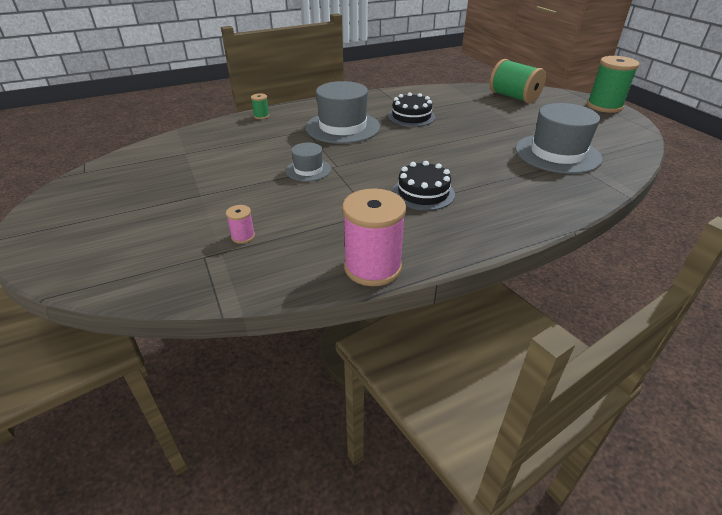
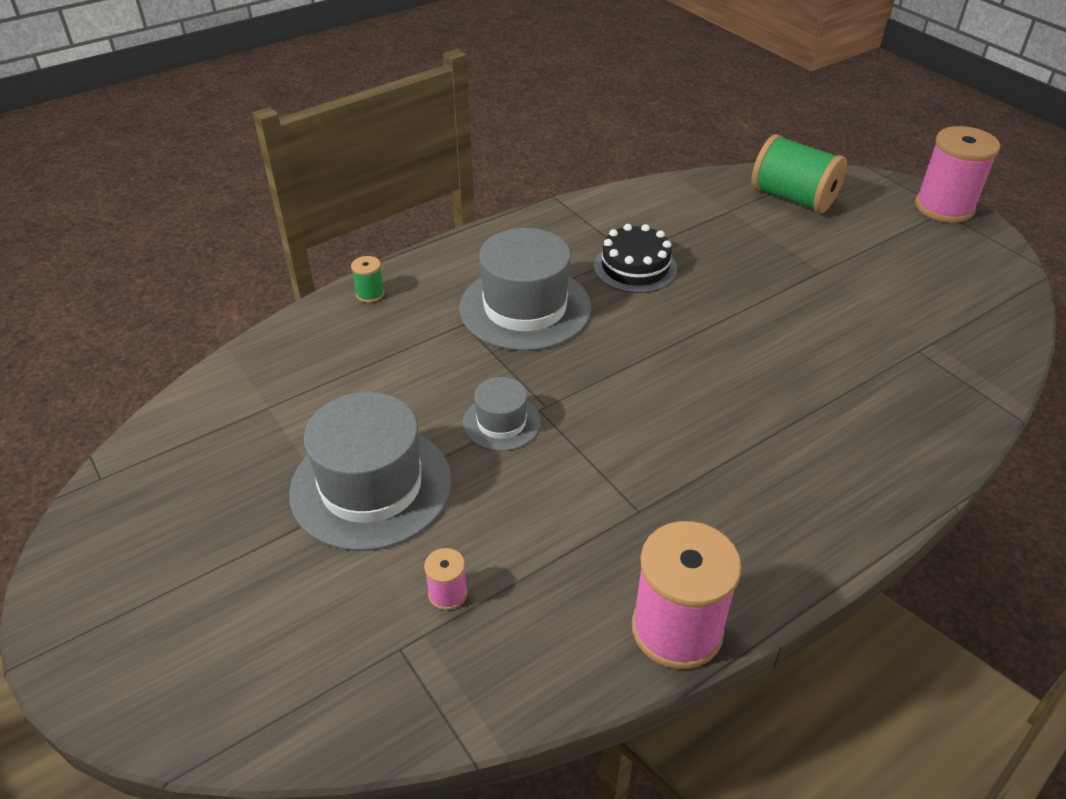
camera: 10 degrees left, 5 degrees up
(423, 193) = (707, 453): black cake -> none
(557, 154) = (894, 333): grey hat -> grey hat (371, 486)
(604, 106) = (944, 207): green spool -> pink spool

